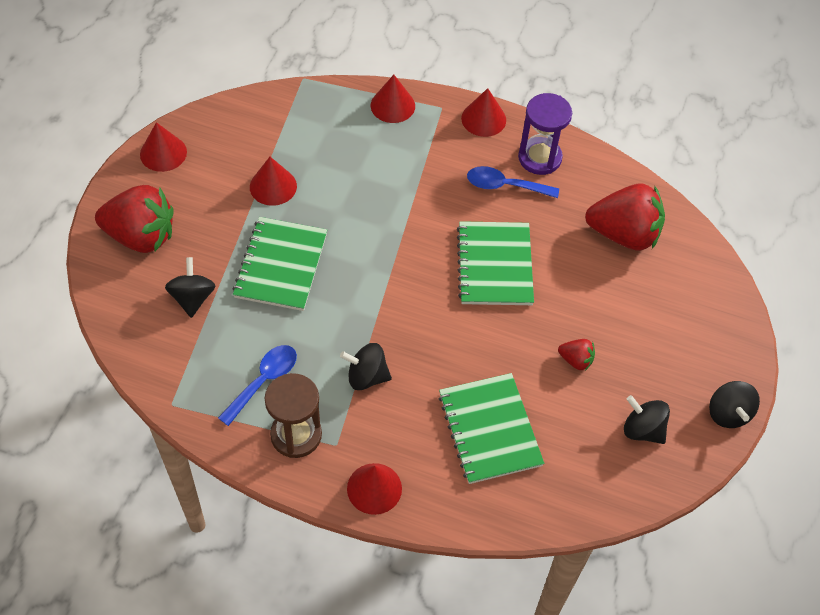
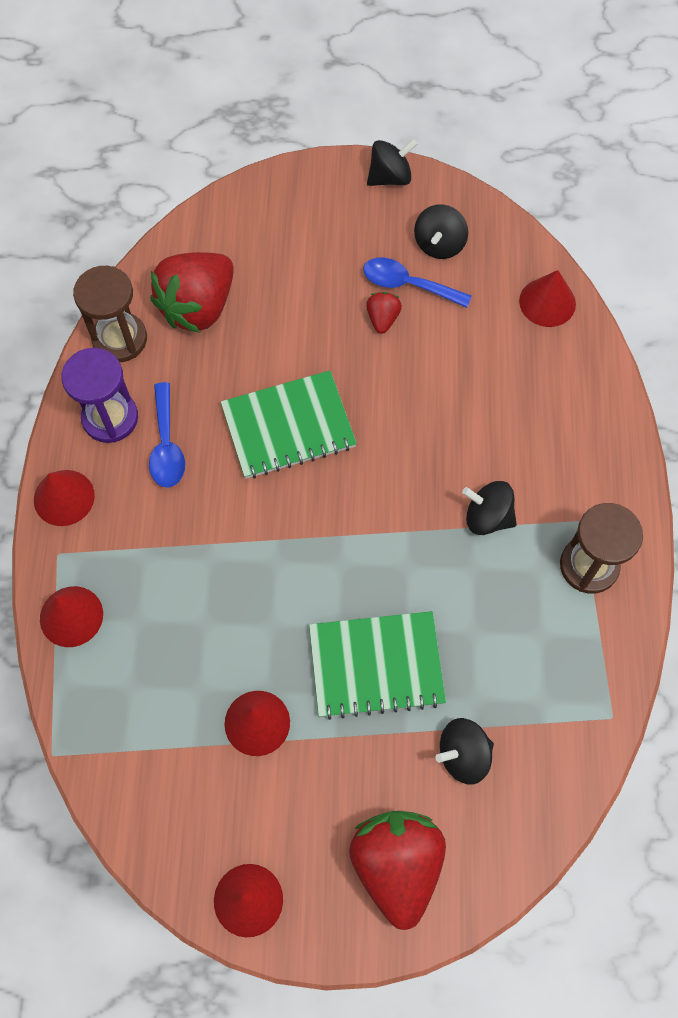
camera: 105 degrees left, 10 degrees up
(264, 381) = (539, 625): blue spoon -> blue spoon (408, 284)
(366, 376) = (487, 517): black spinning top -> black spinning top turned 120 degrees clockwise
(374, 488) = (613, 467): red cone -> red cone (547, 302)
(490, 429) = (498, 378): green notebook -> none
(607, 178) = (120, 339): none -> brown hourglass
(624, 234) = (198, 307): red strawberry -> red strawberry turned 135 degrees counterclockwise

